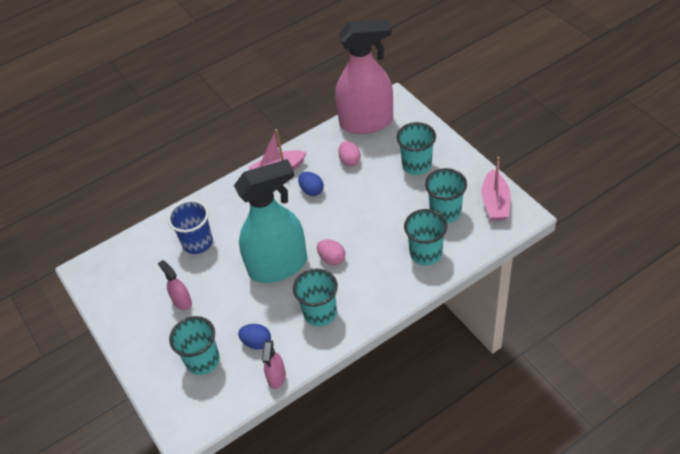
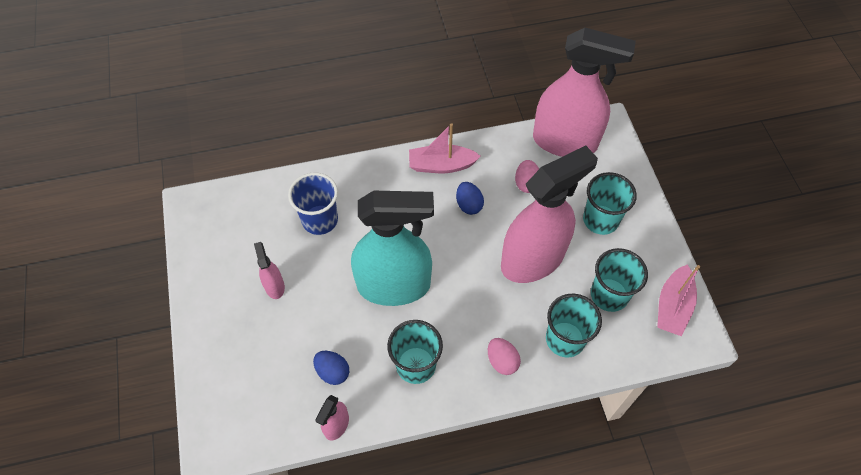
camera: 15 degrees right, 10 degrees up
(203, 360) = (267, 369): turquoise cup -> none
(332, 258) = (456, 301): pink egg -> pink egg (502, 361)
(378, 209) = (533, 259): none -> pink spray bottle

